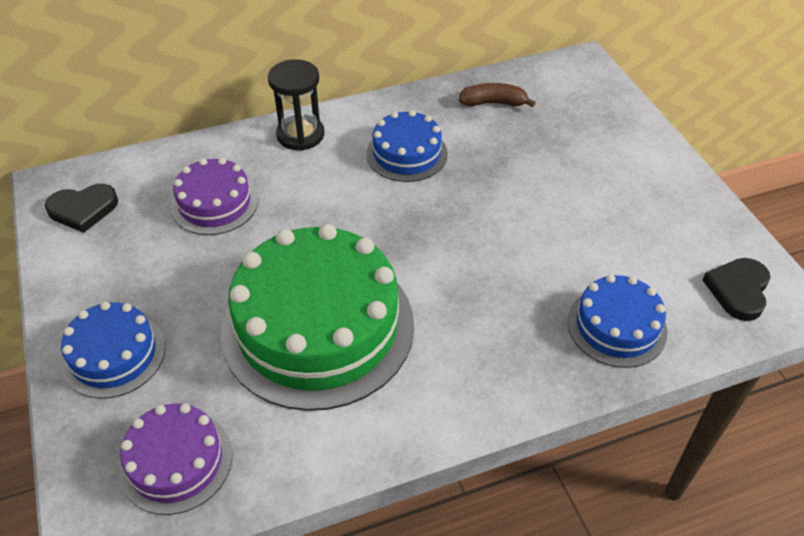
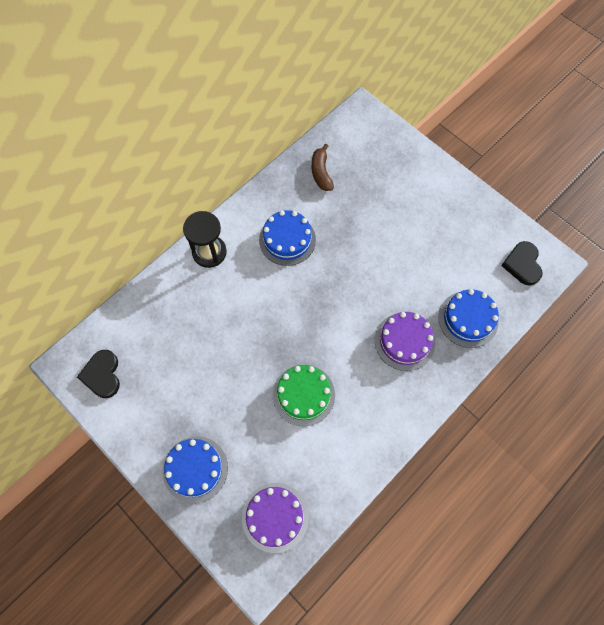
camera: 25 degrees left, 20 degrees up
(83, 209) = (102, 375): black heart -> black heart turned 120 degrees clockwise
(215, 203) = (186, 332): purple cake -> purple cake (404, 341)
(318, 327) = (303, 395): green cake -> green cake, size x0.51
(493, 103) = (321, 173): brown banana -> brown banana turned 75 degrees counterclockwise

